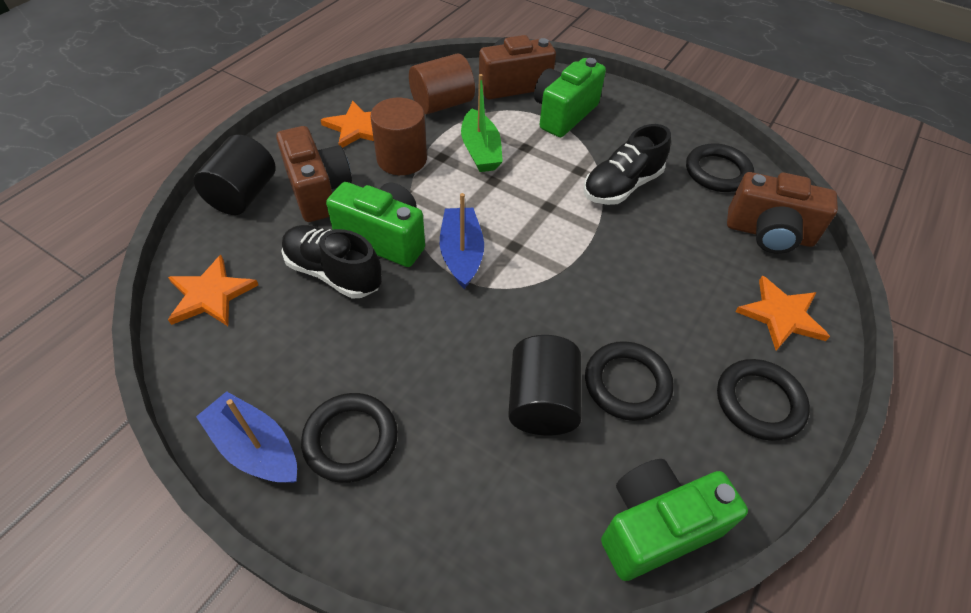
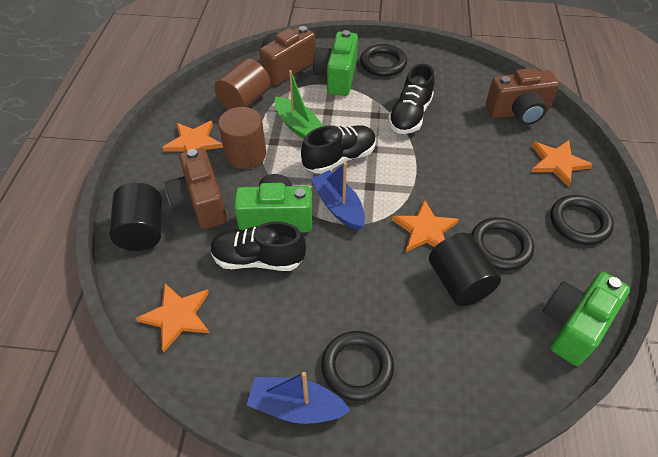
camera: 25 degrees left, 0 degrees up
(318, 191) = (200, 203): brown camera -> brown camera turned 150 degrees counterclockwise
(501, 202) = (339, 158): none -> black shoe
(544, 322) = (425, 230): none -> orange star
(717, 172) = (462, 82): black ring -> black ring (383, 63)

